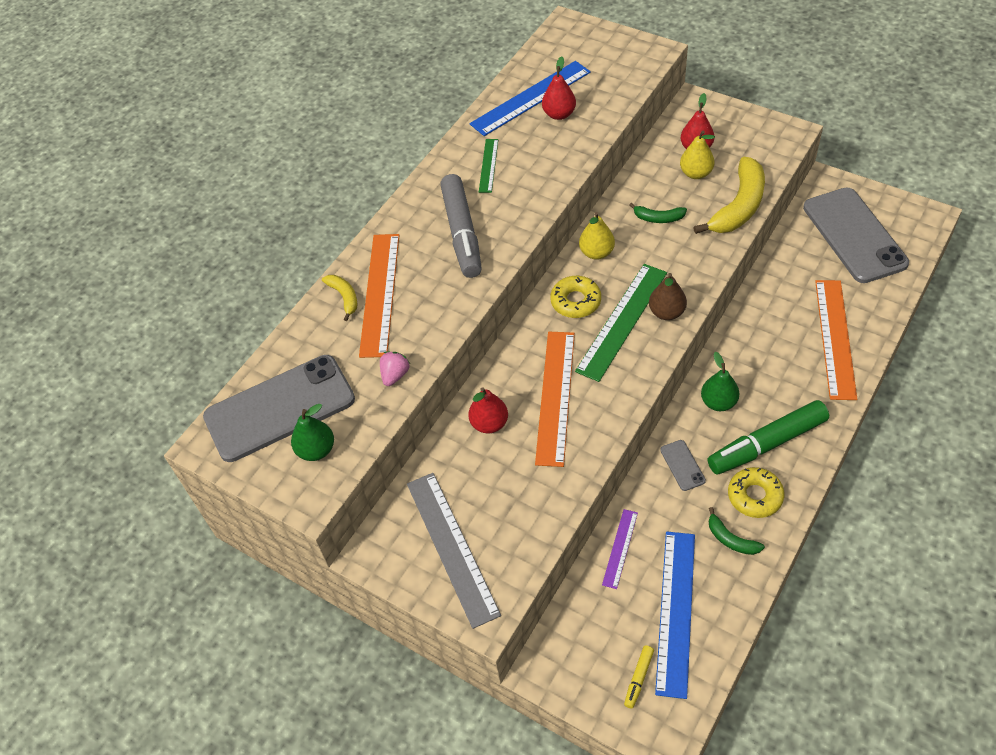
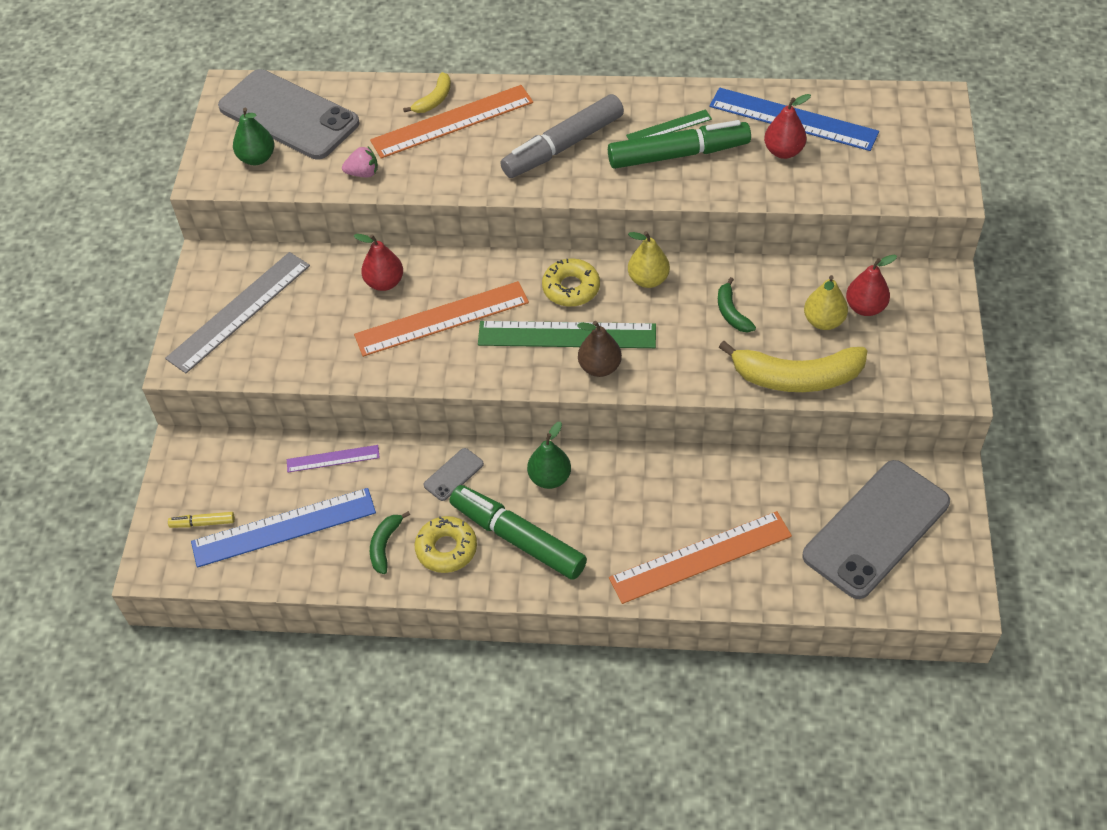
camera: 60 degrees right, 0 degrees up
(521, 170) = (678, 154): none -> green marker

